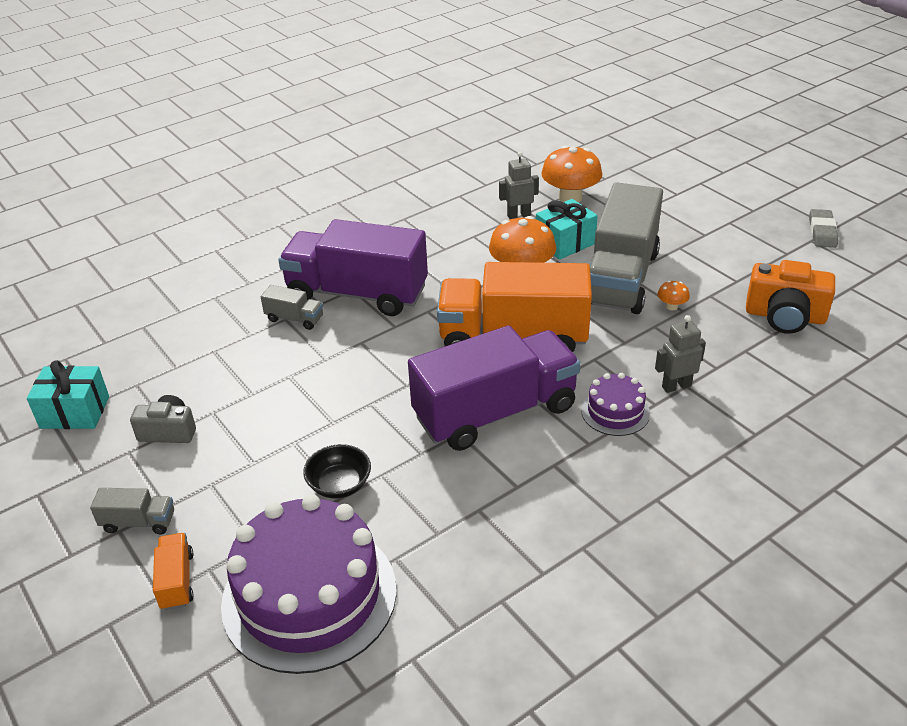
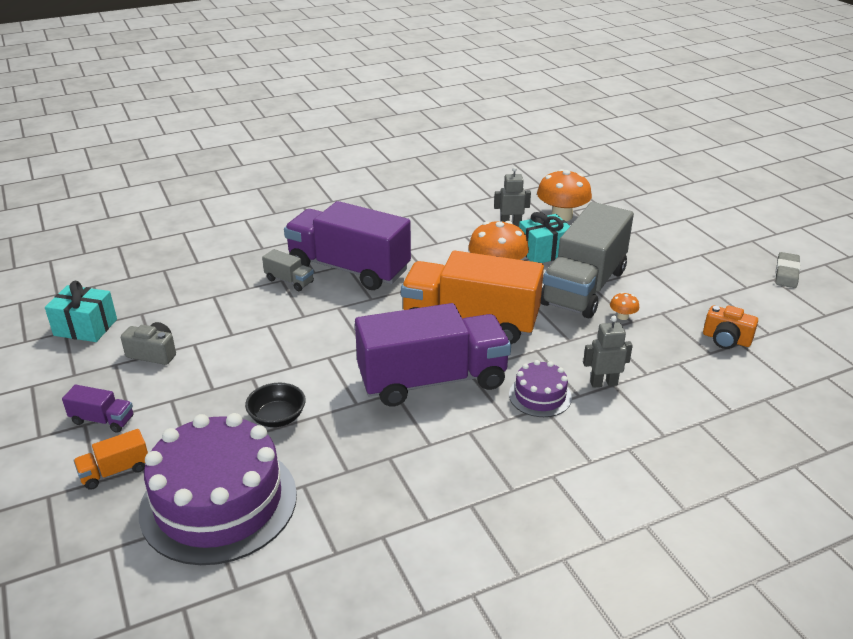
camera: 10 degrees right, 5 degrees down
(138, 522) = (102, 420): grey truck -> purple truck
(177, 581) = (115, 471): orange truck -> orange truck turned 120 degrees counterclockwise
(785, 316) = (726, 339): orange camera -> orange camera, size x0.64

